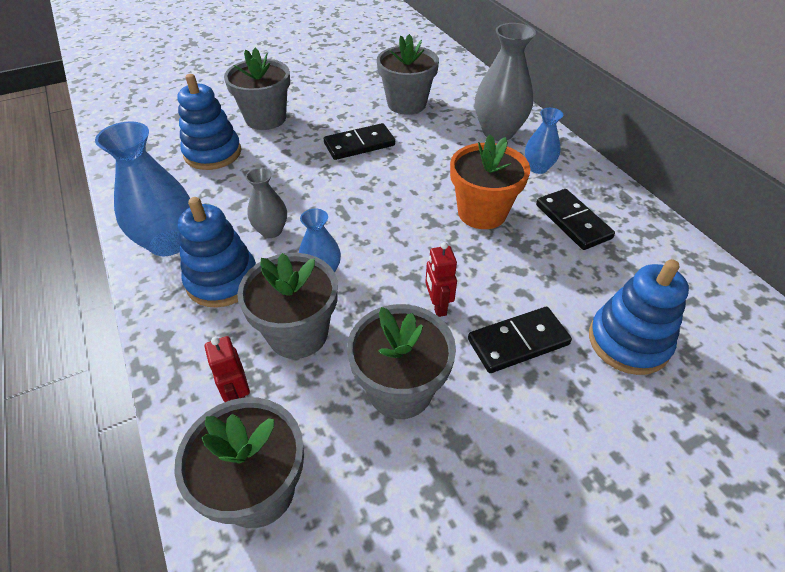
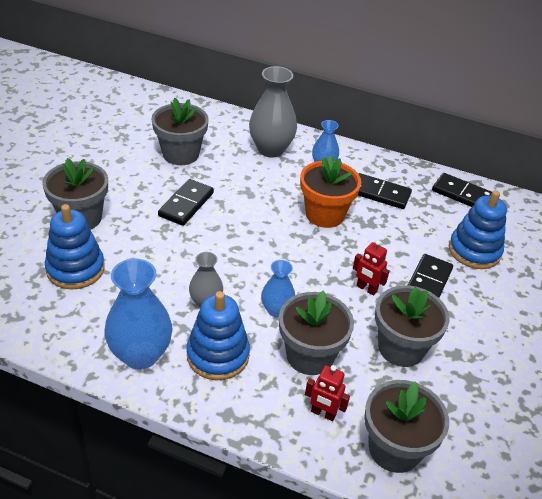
camera: 45 degrees left, 5 degrees down
(687, 271) = (462, 194): none -> black domino

